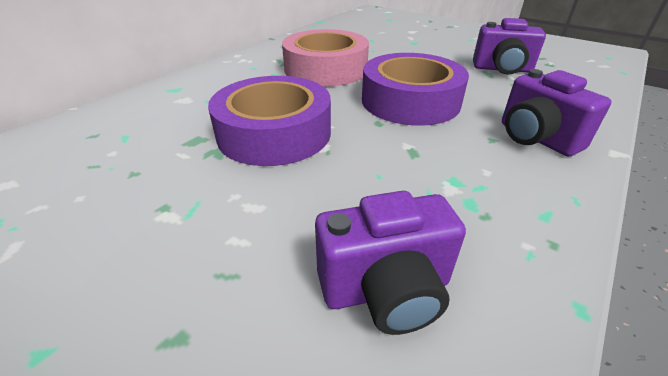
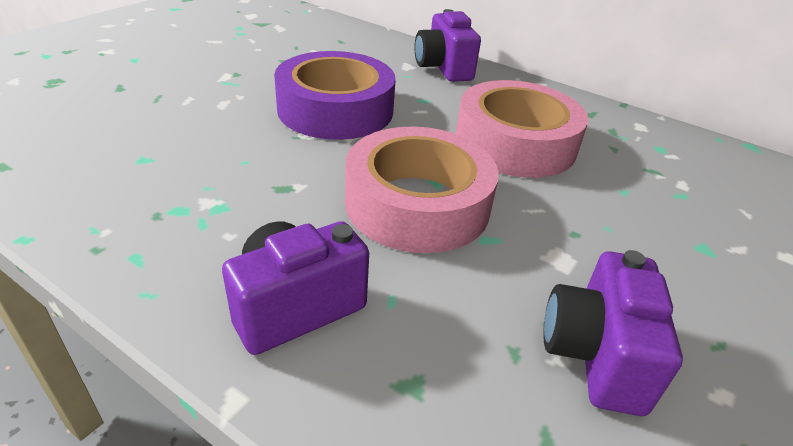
camera: 85 degrees right, 0 degrees up
(386, 290) = (106, 151): purple camera -> purple camera (443, 68)
(410, 101) = (417, 204): purple tape -> pink tape

